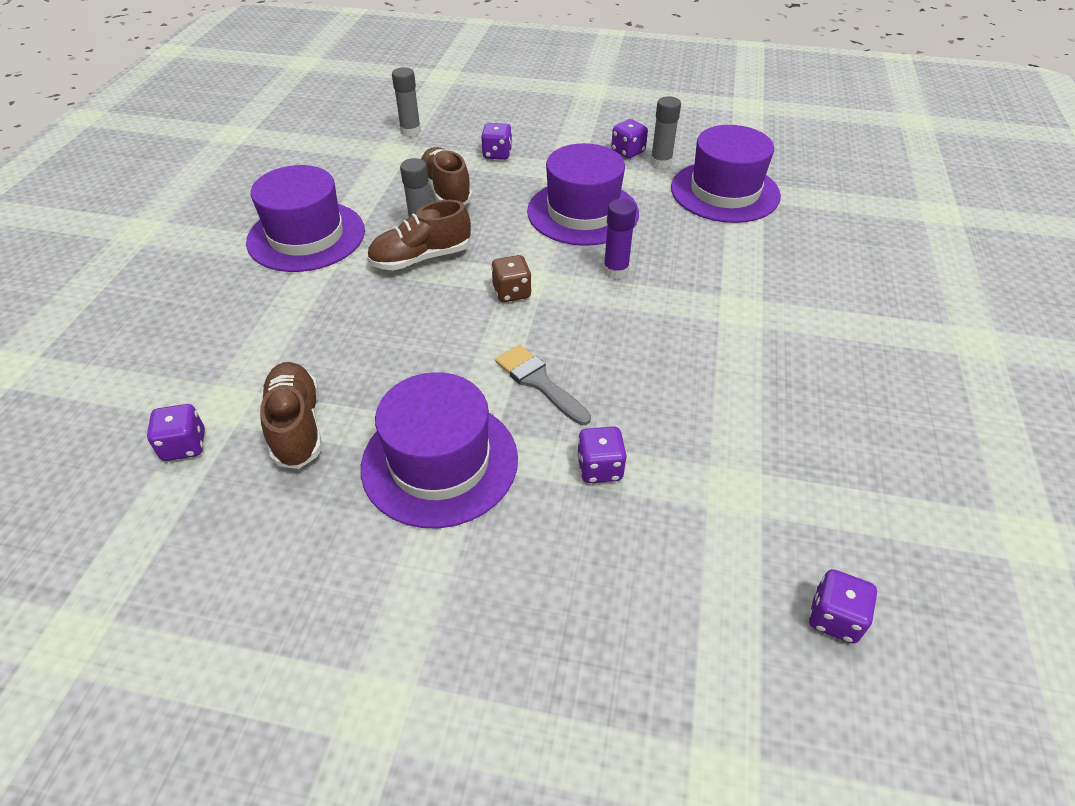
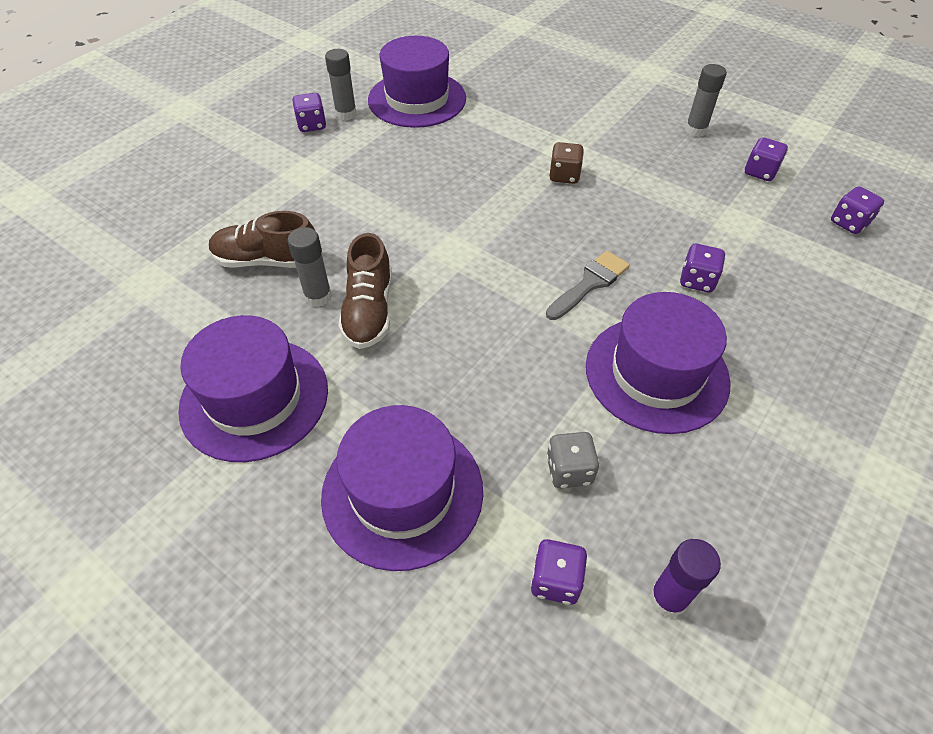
camera: 65 degrees left, 5 degrees up
(296, 426) = (569, 470): brown shoe -> grey dice
(410, 131) = (120, 256): grey glue stick -> grey glue stick (695, 130)
(497, 154) = (234, 205): purple dice -> purple dice (760, 172)
(512, 292) = (465, 263): brown dice -> brown dice (564, 176)
(539, 382) = (590, 283): grey brush -> grey brush turned 150 degrees clockwise
(582, 212) = (381, 183): purple hat -> purple hat (402, 492)
(615, 270) = (477, 193): purple glue stick -> purple glue stick (668, 598)

